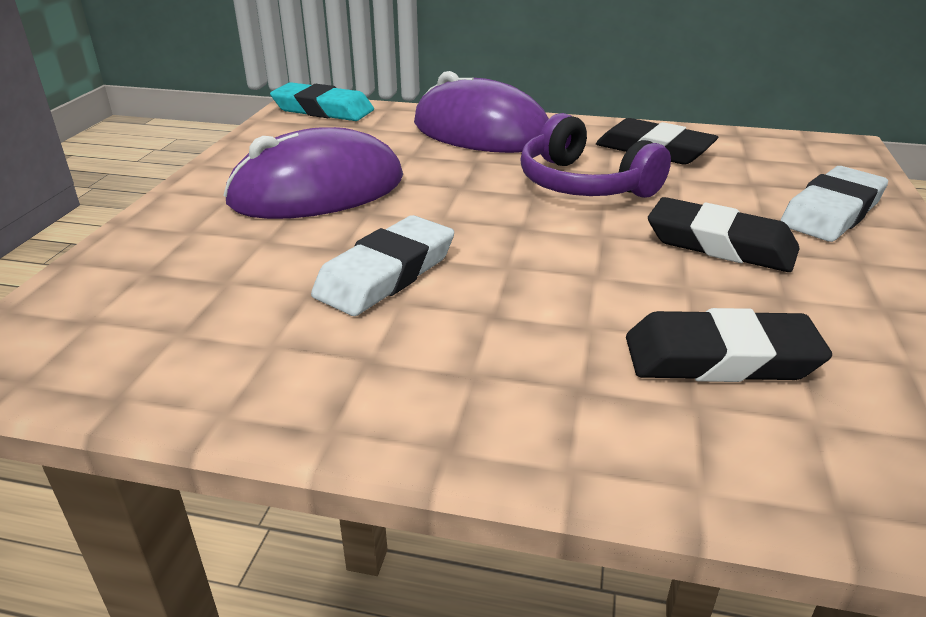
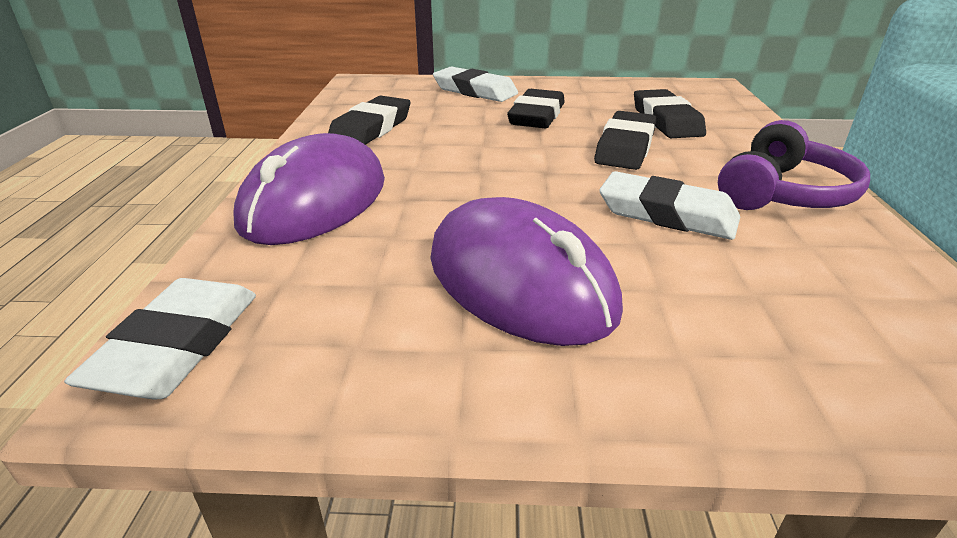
camera: 100 degrees left, 0 degrees up
(323, 110) = (178, 346): turquoise eraser -> white eraser
(583, 184) = (454, 151): purple headphones -> purple headphones (784, 193)
(590, 290) = (625, 147): none -> black eraser

